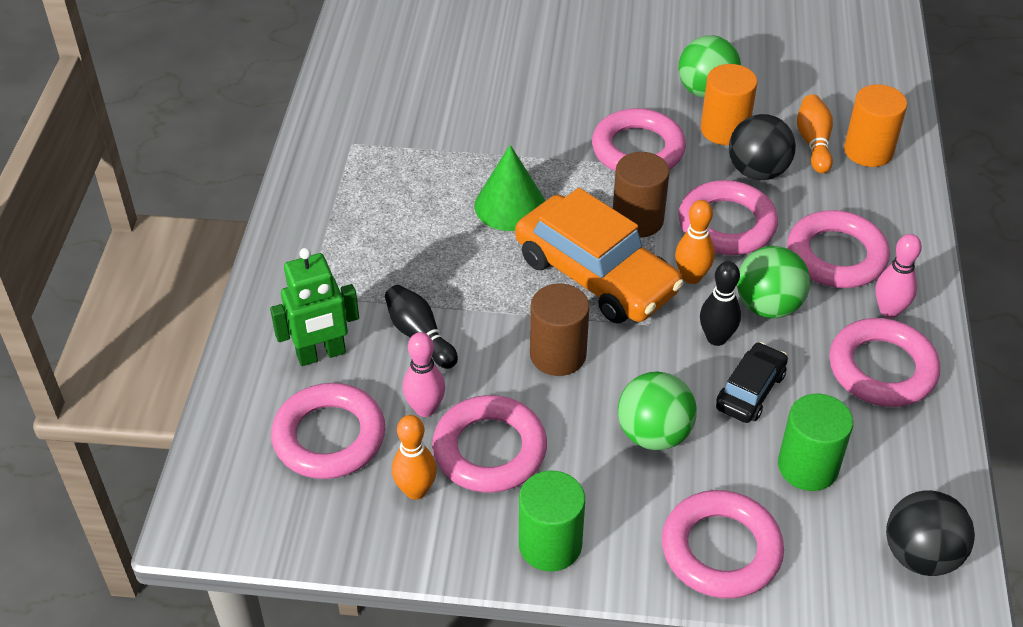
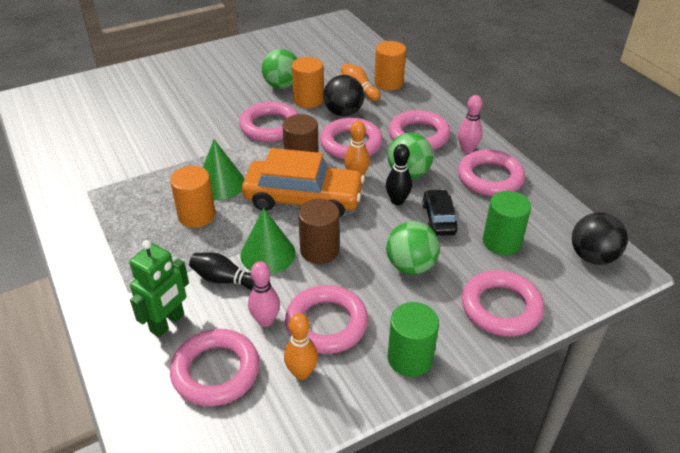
camera: 35 degrees left, 5 degrees down
(450, 236) = (196, 215): none -> orange cylinder
(493, 328) = (268, 254): none -> green cone

